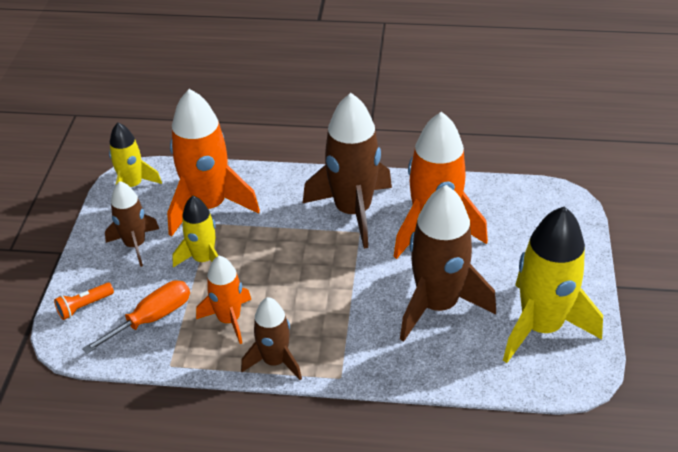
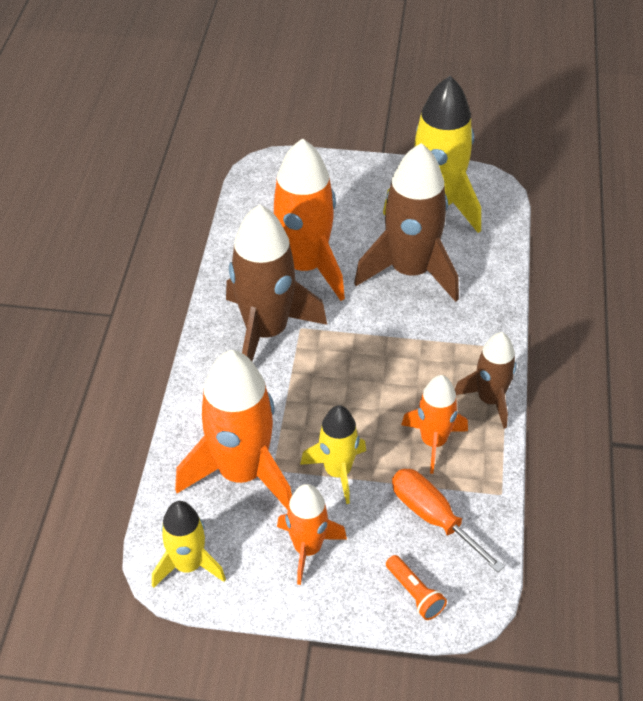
camera: 90 degrees left, 5 degrees up
(135, 245) = (307, 549): brown rocket -> orange rocket

